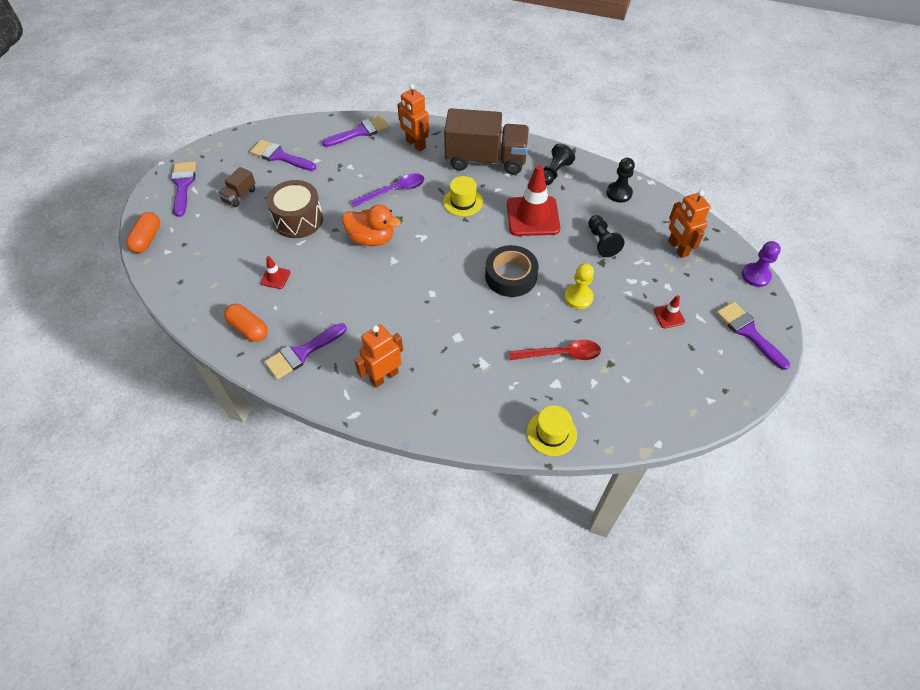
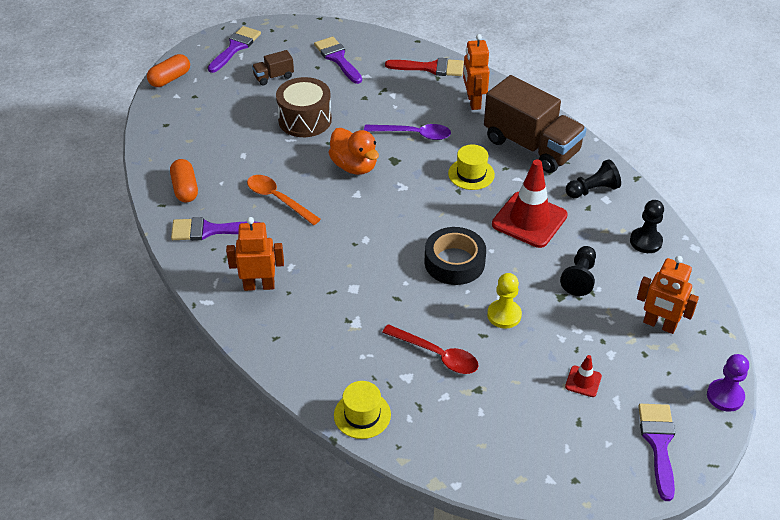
camera: 35 degrees right, 10 degrees down
(275, 277) = (243, 158): red traffic cone -> none
(335, 297) = (278, 199): none -> orange spoon
(360, 132) = (431, 68): purple brush -> red brush
(677, 248) = (659, 325): orange robot -> orange robot turned 75 degrees counterclockwise

